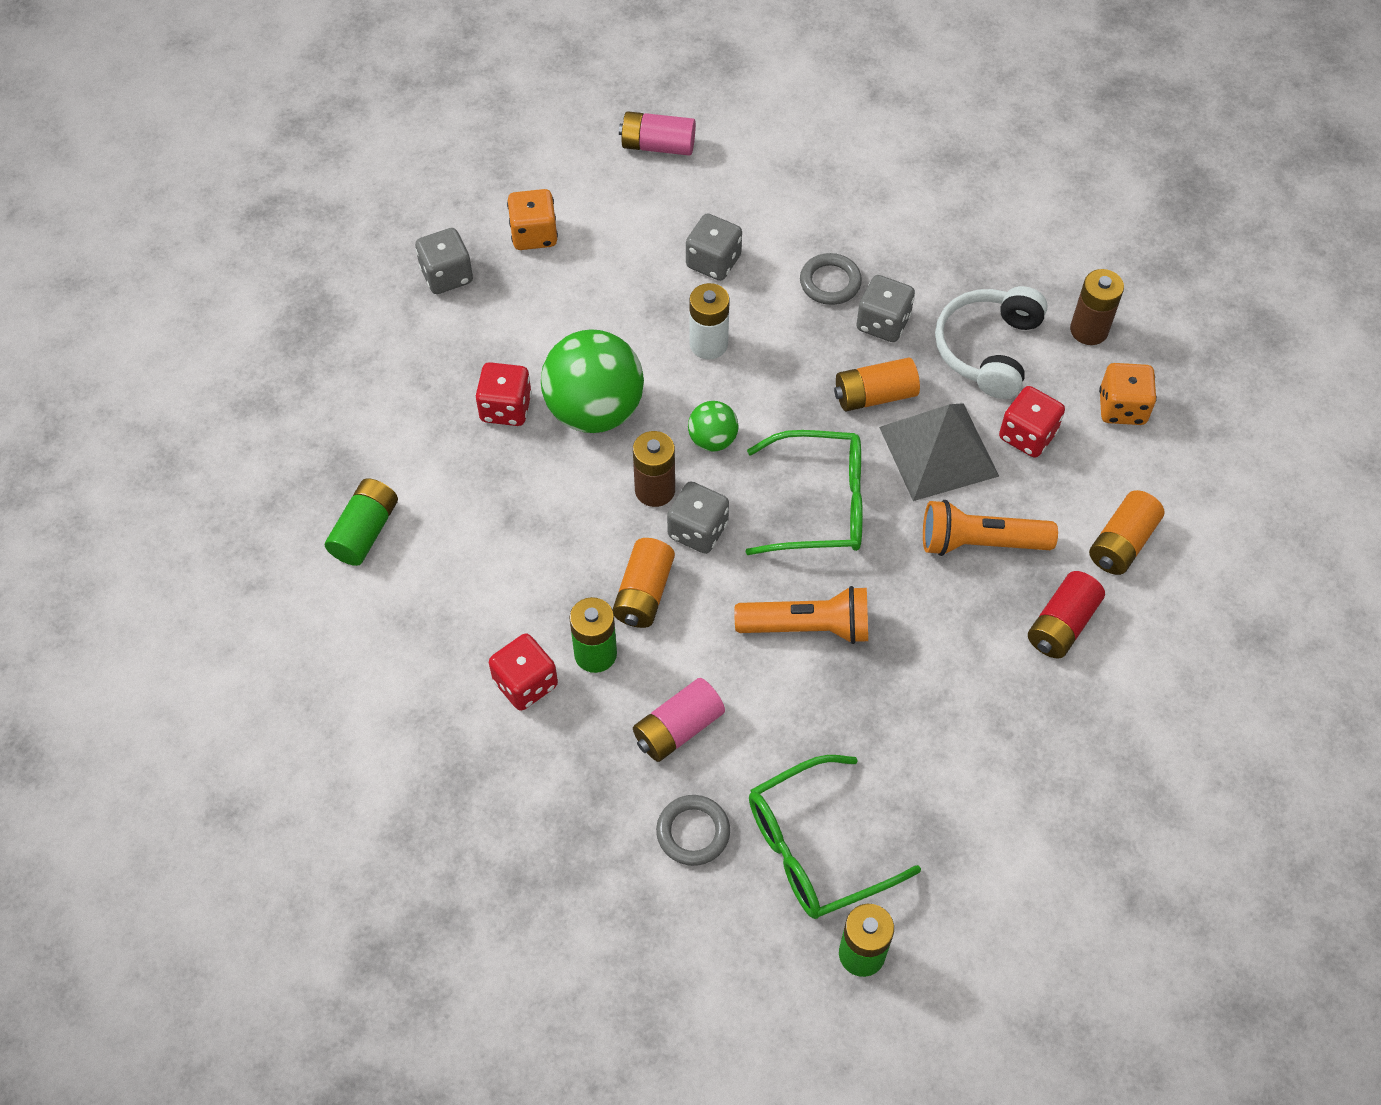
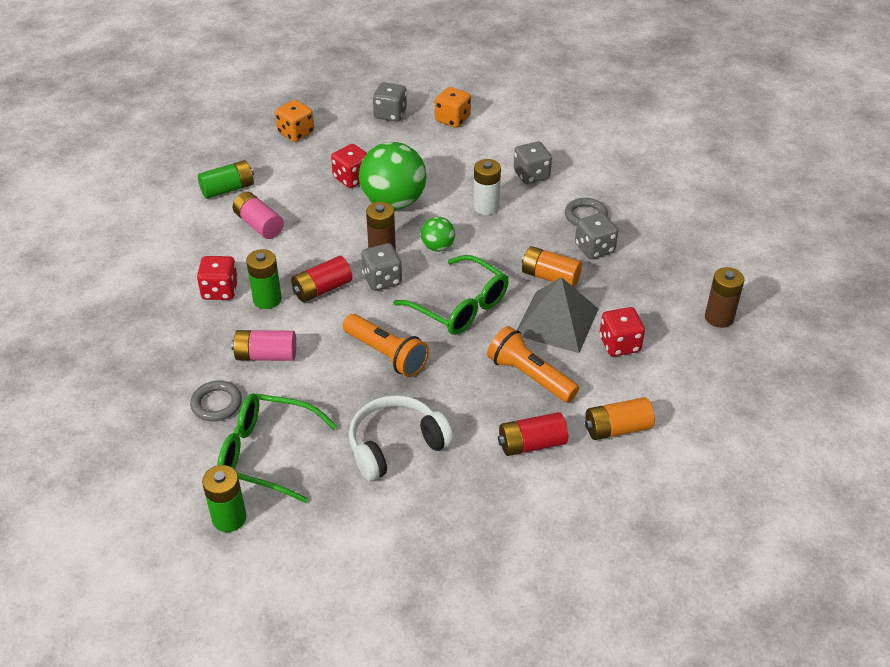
camera: 40 degrees right, 15 degrees down
(644, 593) = (322, 289): orange battery -> red battery
(658, 145) = (561, 115): pink battery -> pink battery (259, 225)
(988, 349) = (643, 293): white headphones -> white headphones (395, 445)
(1122, 408) = (696, 365): orange dice -> orange dice (296, 133)

